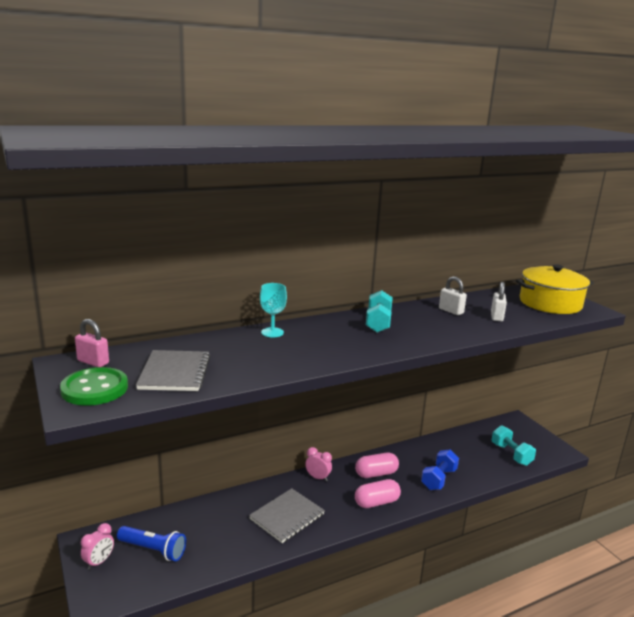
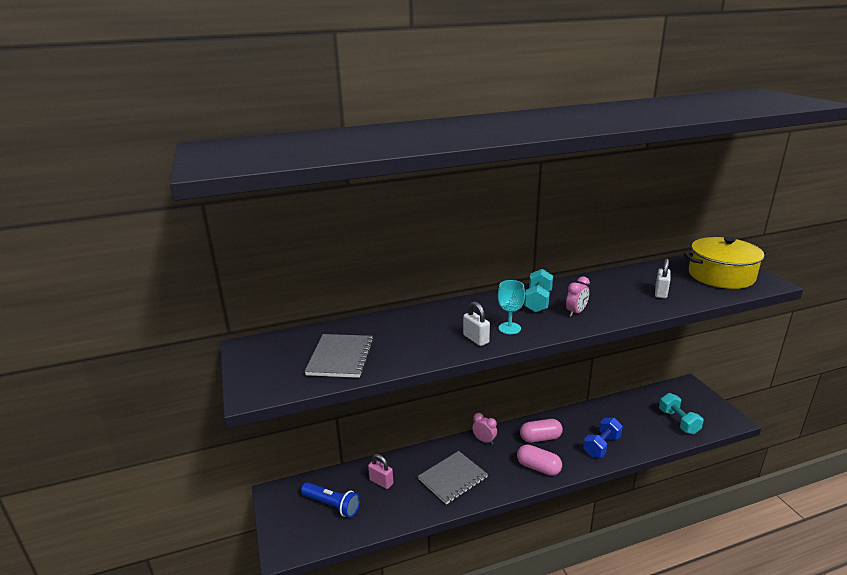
camera: 10 degrees right, 5 degrees up
(93, 362) = (271, 346): pink padlock -> pink padlock (381, 482)
(95, 388) = (270, 374): green button -> none
(99, 562) = (285, 514): pink clock -> pink clock (576, 312)
(272, 332) = (434, 313): turquoise goblet -> turquoise goblet (509, 328)
(376, 502) = (538, 467): pink capsule -> pink capsule turned 45 degrees clockwise
(451, 311) = (613, 286): white padlock -> white padlock (476, 339)

